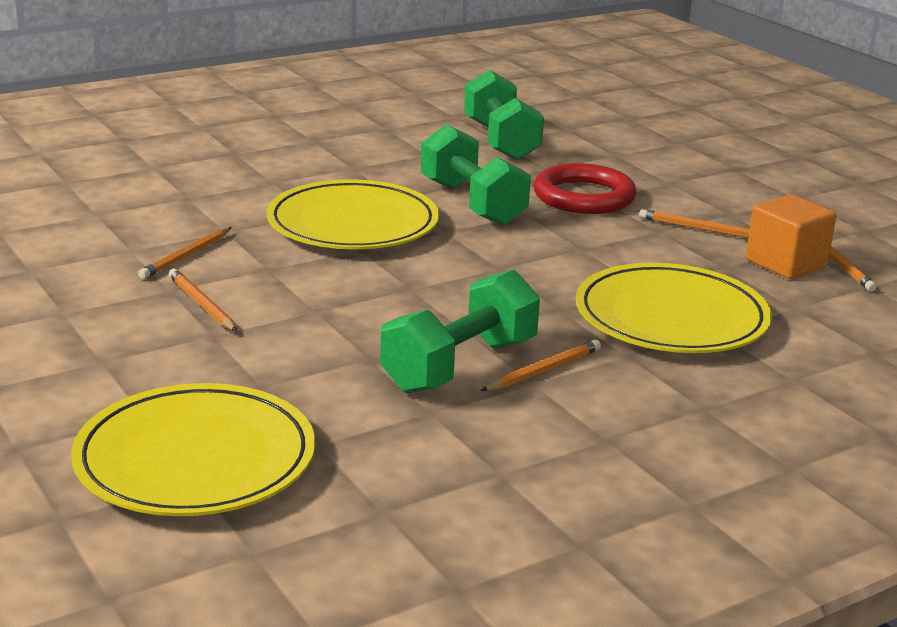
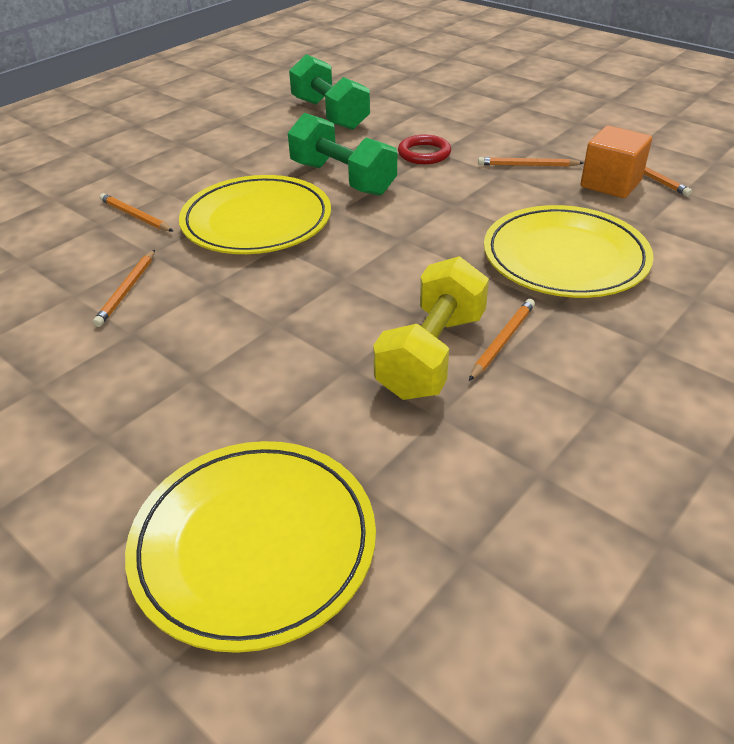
camera: 15 degrees left, 15 degrees up
(201, 304) = (167, 342): orange pencil -> orange pencil (135, 216)
(460, 366) = (432, 354): green dumbbell -> yellow dumbbell
(584, 196) = (424, 153): red ring -> red ring, size x0.63

